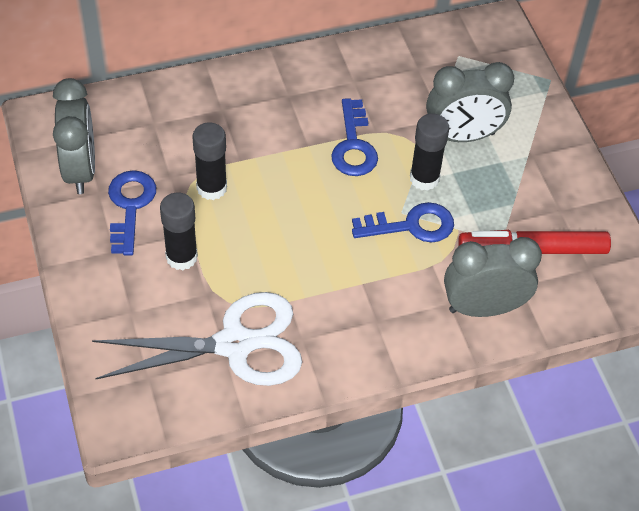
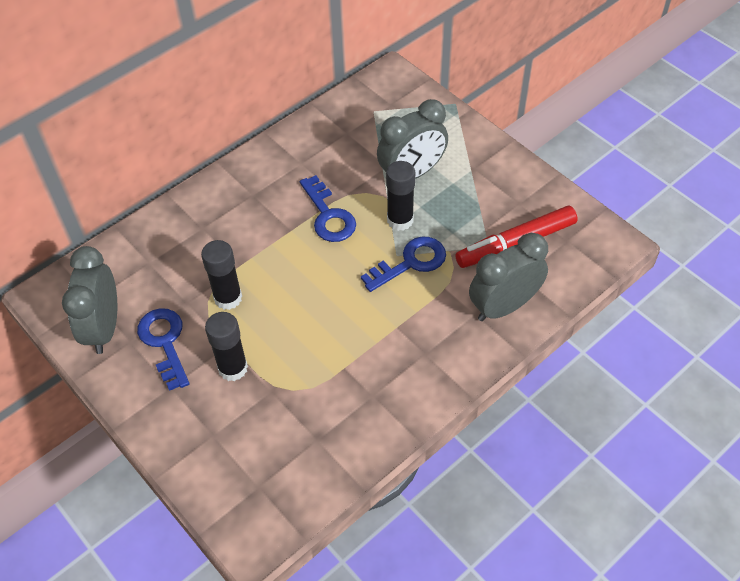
camera: 20 degrees left, 0 degrees up
(81, 169) = (104, 328): grey clock -> grey clock turned 150 degrees counterclockwise
(234, 344) = (318, 424): white scissors -> none

